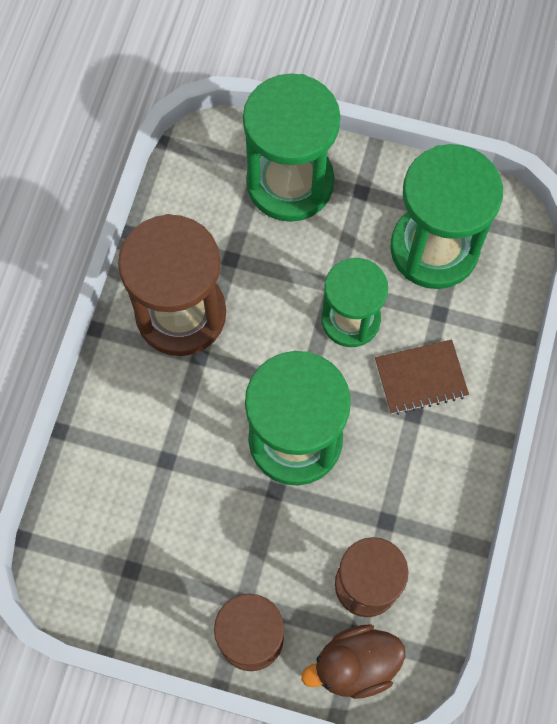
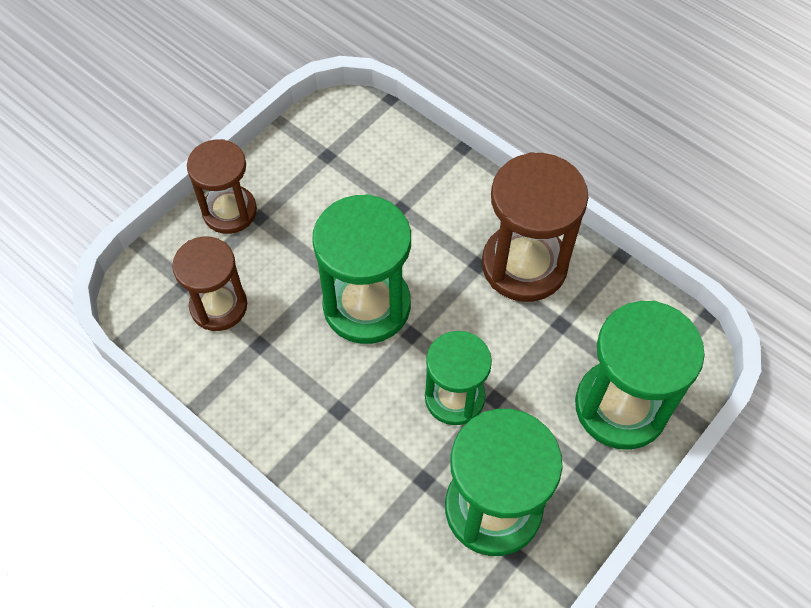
camera: 115 degrees right, 10 degrees down
(355, 665) = (165, 271): brown duck -> none
(421, 378) = (369, 432): brown notebook -> none

